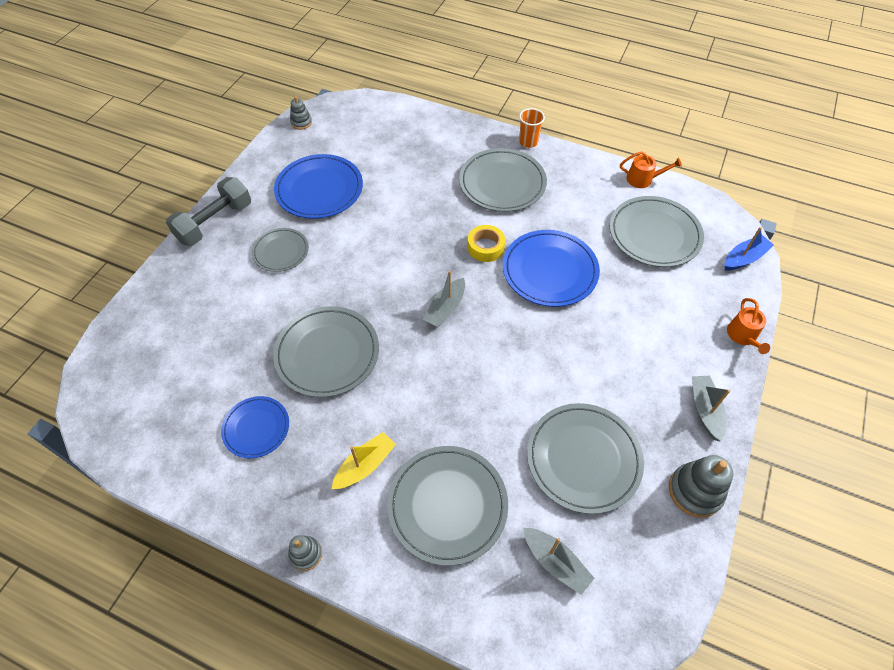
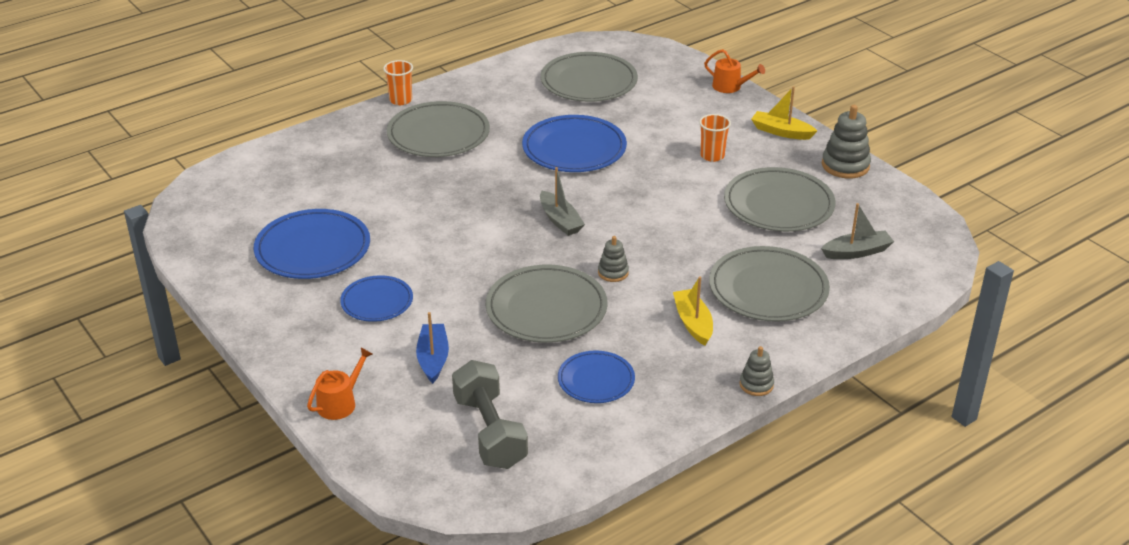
camera: 60 degrees left, 20 degrees down
(215, 222) = (277, 339): grey dumbbell -> grey dumbbell (490, 432)
(281, 251) = (377, 302): grey plate -> blue plate
(301, 122) = (185, 230): grey stacking toy -> grey stacking toy (613, 272)
(485, 247) = (510, 172): yellow tape -> none
(619, 371) = (712, 156): none -> orange cup
(642, 179) = (520, 61): orange watering can -> orange watering can (340, 403)
(705, 410) = (781, 132): grey boat -> yellow boat
(744, 258) = (657, 53): blue boat -> blue boat (433, 359)

